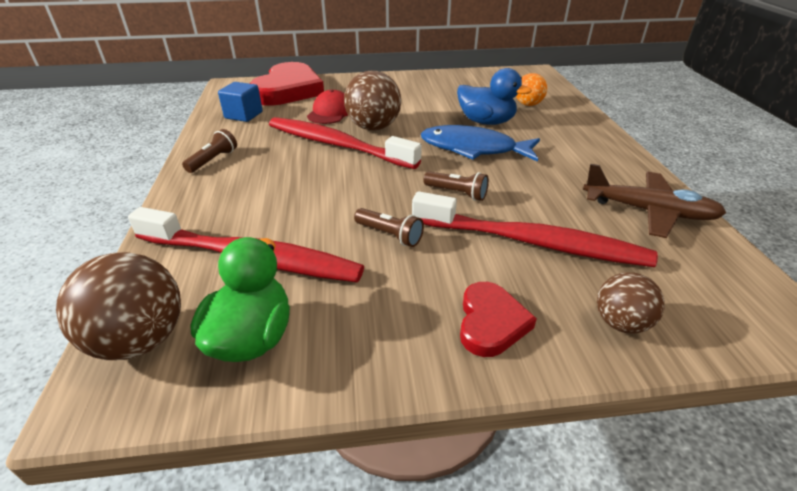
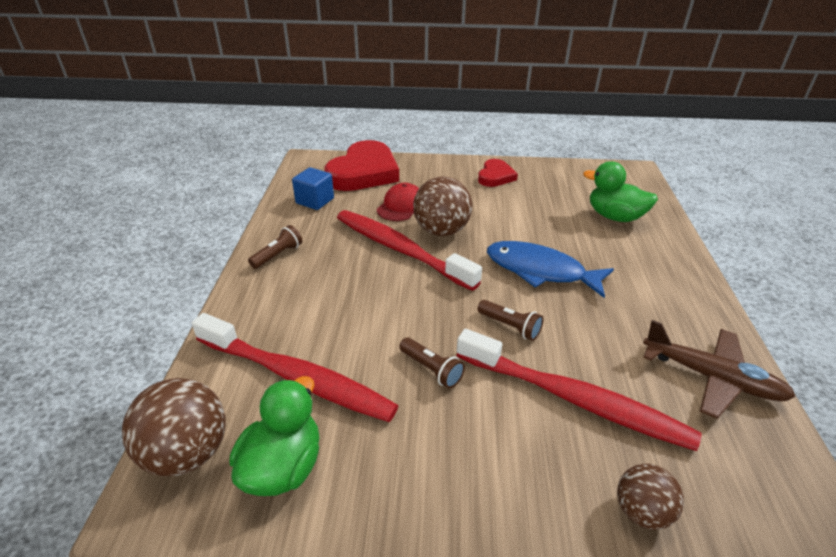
camera: 10 degrees right, 0 degrees up
(486, 122) = (562, 236): blue duck -> none
(491, 322) = (509, 488): red heart -> red heart (495, 176)
(528, 104) = (614, 217): orange ball -> green duck

